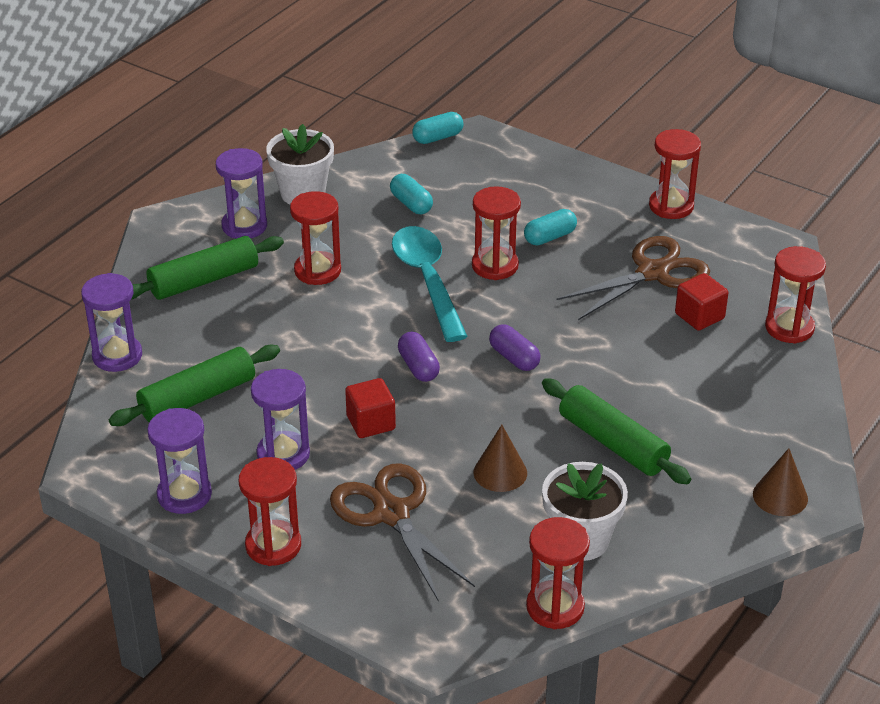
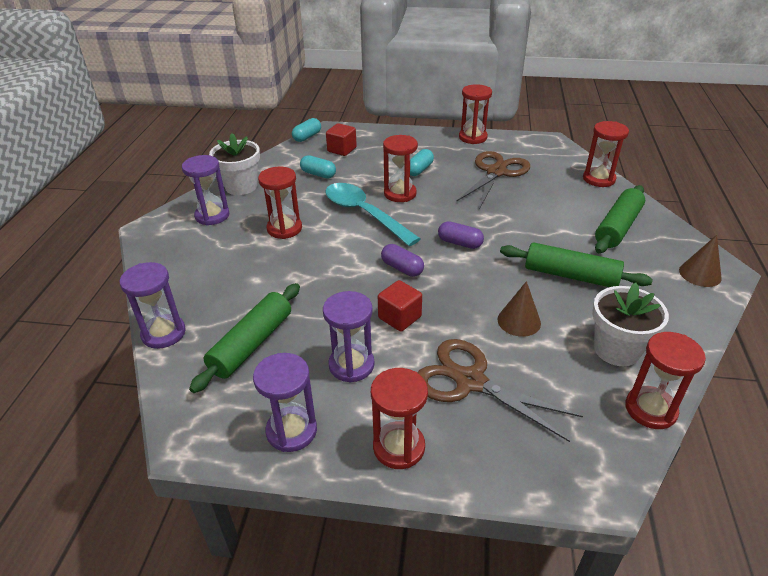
camera: 25 degrees left, 0 degrees up
(204, 280) = (203, 258): green rolling pin -> green rolling pin (617, 227)
(699, 316) = (545, 187): red cube -> red cube (342, 150)

